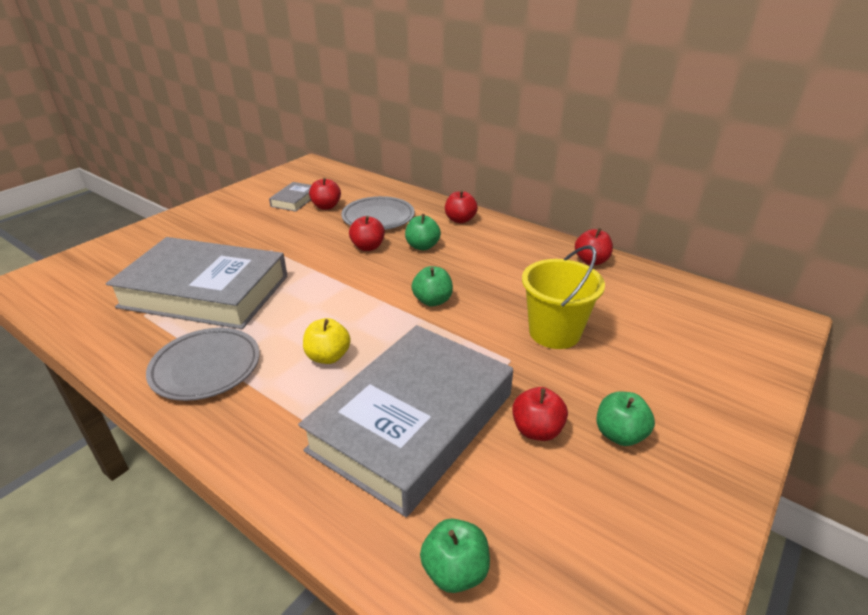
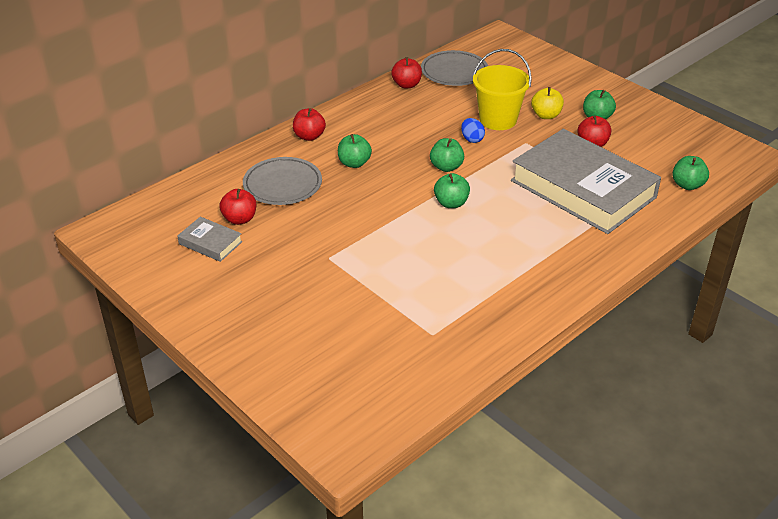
camera: 80 degrees left, 5 degrees up
(205, 291) = (399, 297): grey book -> none
(206, 367) = (517, 286): grey plate -> grey plate (454, 72)
(328, 357) = (511, 222): yellow apple -> yellow apple (546, 115)
(362, 309) = (451, 203): none -> green apple
(368, 247) = (344, 195): red apple -> none
(498, 315) = (472, 139): none -> blue egg

